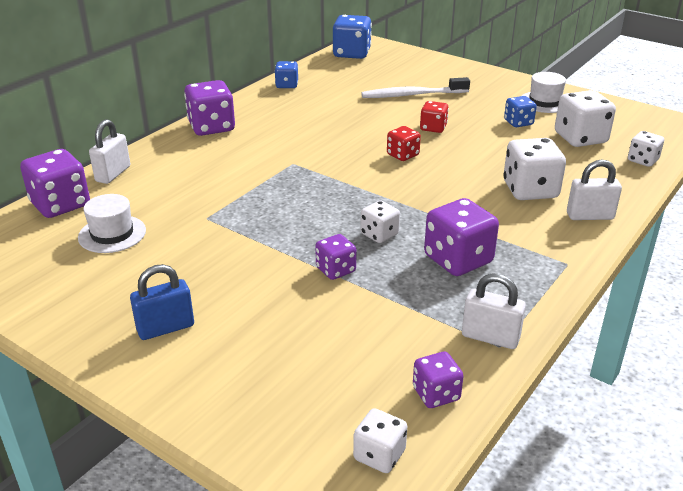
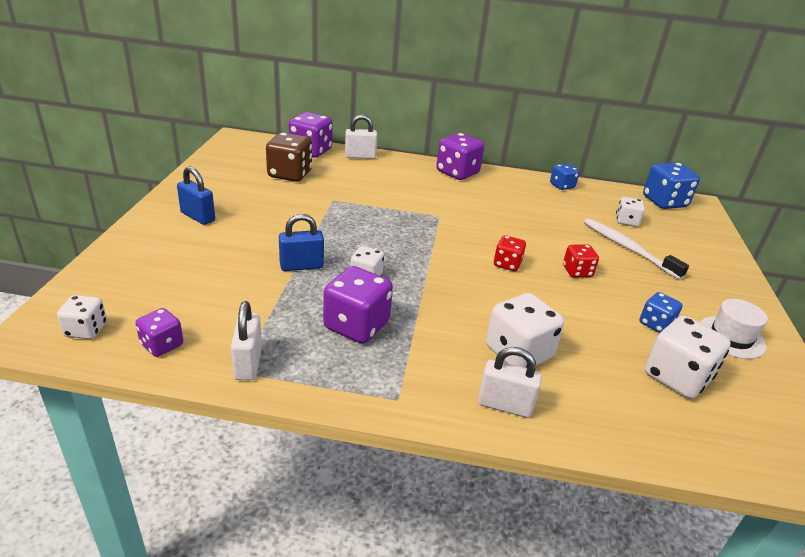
camera: 60 degrees right, 0 degrees up
(112, 234) = (290, 174): white hat -> brown dice
(335, 270) = (301, 266): purple dice -> blue padlock
(590, 216) = (504, 405): white padlock -> white padlock turned 45 degrees counterclockwise
(642, 160) = (683, 440): white dice -> white dice (626, 221)

